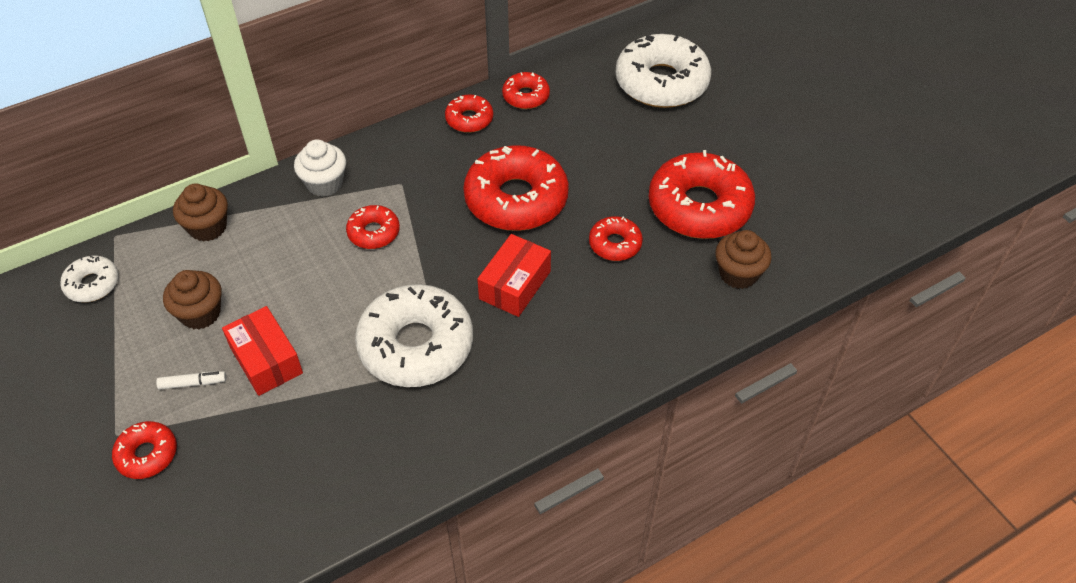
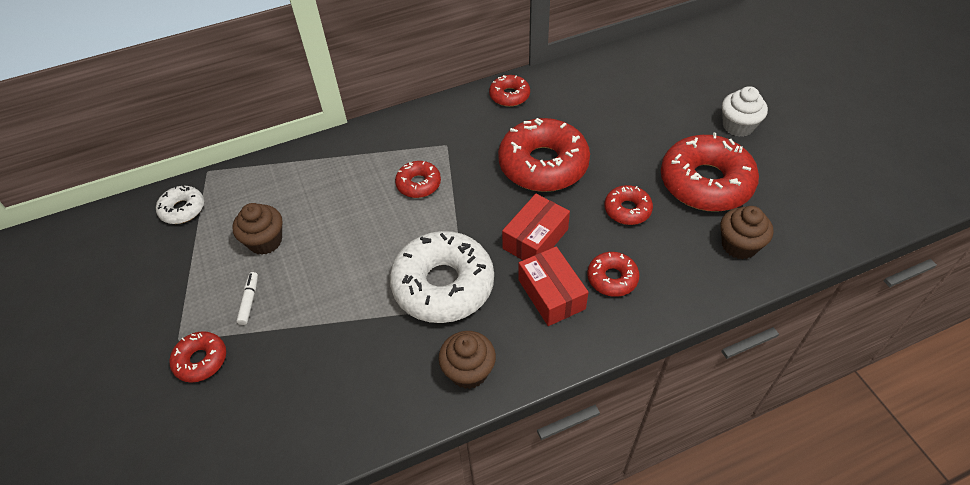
camera: 10 degrees right, 0 degrees up
(193, 383) = (249, 301): white marker -> white marker turned 90 degrees counterclockwise
(208, 227) = (283, 170): brown cupcake -> brown cupcake (468, 371)
(266, 360) = (313, 286): red box -> red box (551, 294)
(324, 183) = (383, 140): white cupcake -> white cupcake (738, 126)
(526, 96) = (559, 80): red donut -> red donut (612, 278)
(661, 82) = (677, 75): white donut -> none

